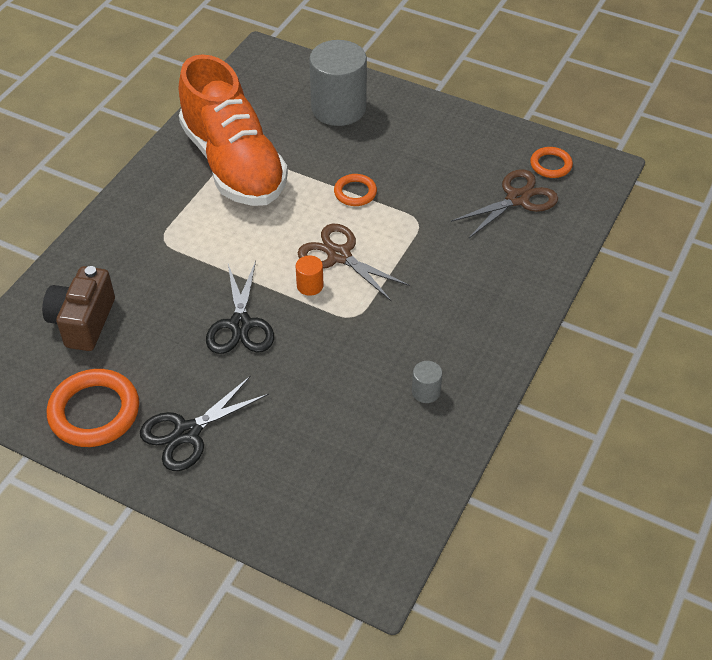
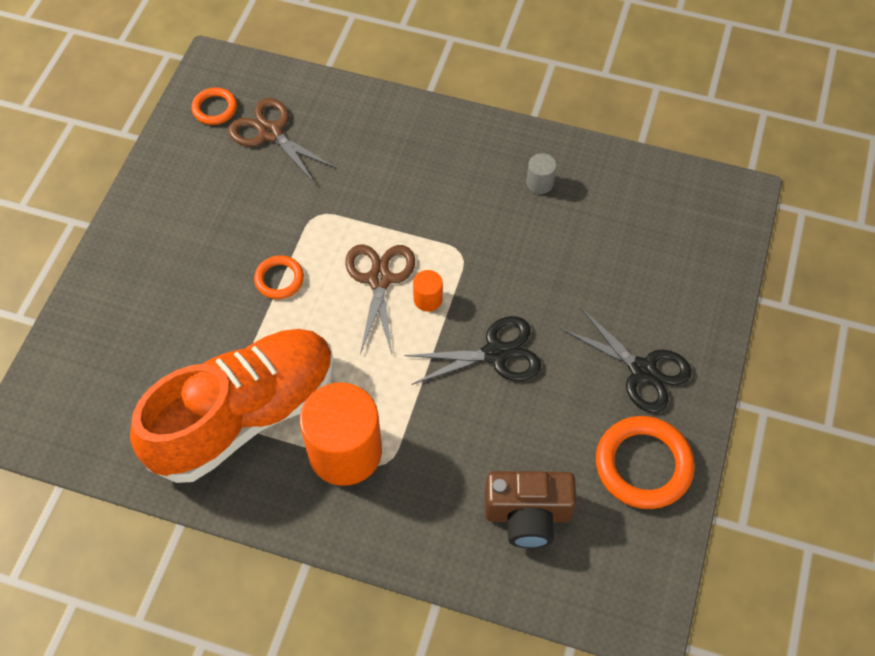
camera: 100 degrees left, 10 degrees up
(182, 217) = (345, 452): none -> orange cylinder
(338, 108) = (131, 319): grey cylinder -> none
(339, 256) = (379, 279): brown scissors -> brown scissors turned 150 degrees clockwise

